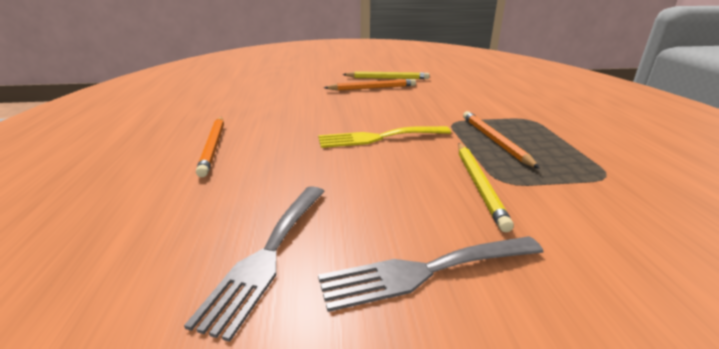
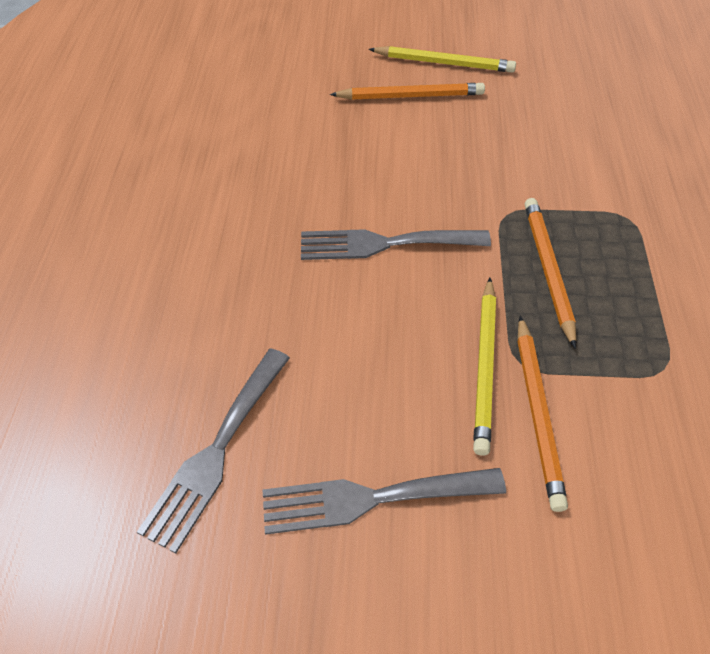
camera: 10 degrees right, 25 degrees up
(213, 146) = (161, 241): orange pencil -> orange pencil (537, 412)
(378, 137) = (384, 244): yellow fork -> grey fork

